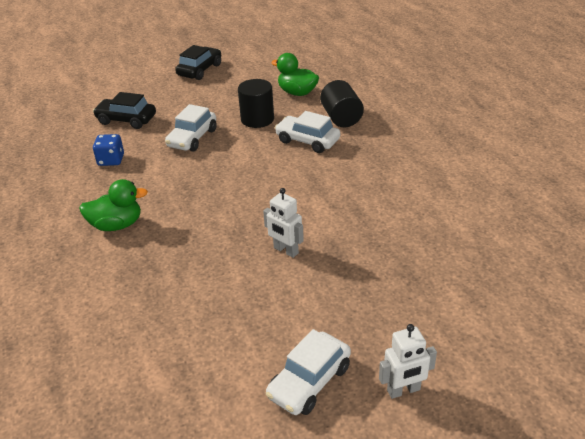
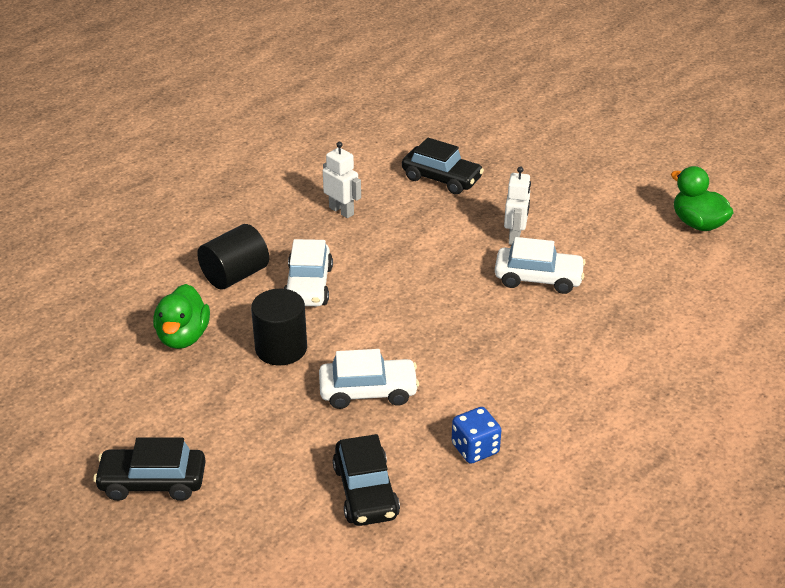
camera: 120 degrees left, 0 degrees up
(117, 225) = (584, 371): green duck -> green duck (697, 224)
(309, 381) = (641, 180): white car -> white car (538, 278)
(400, 239) = (441, 178): none -> black car
(403, 390) = (605, 141): white robot -> white robot (341, 211)

